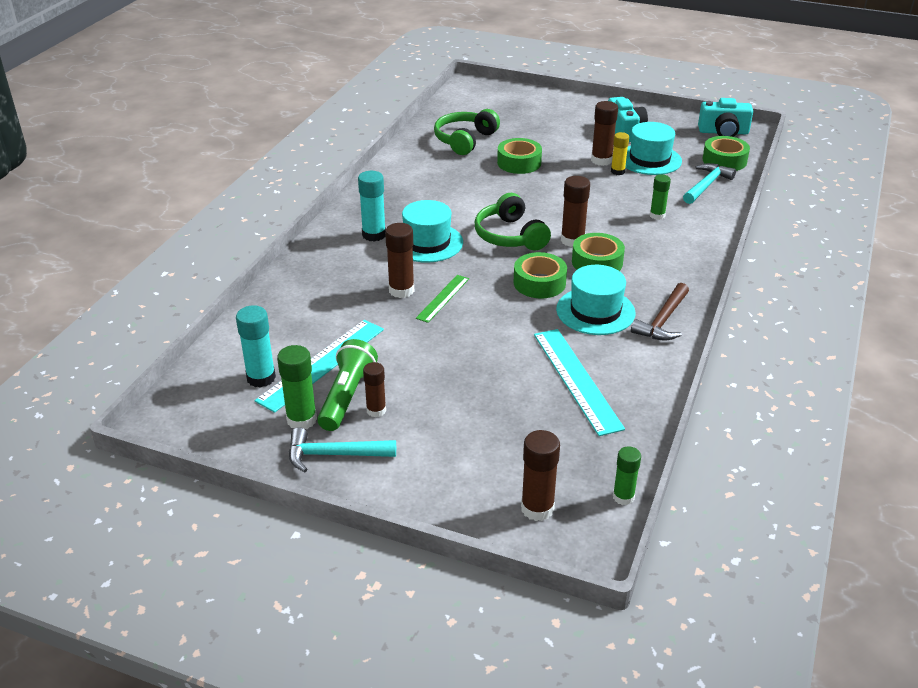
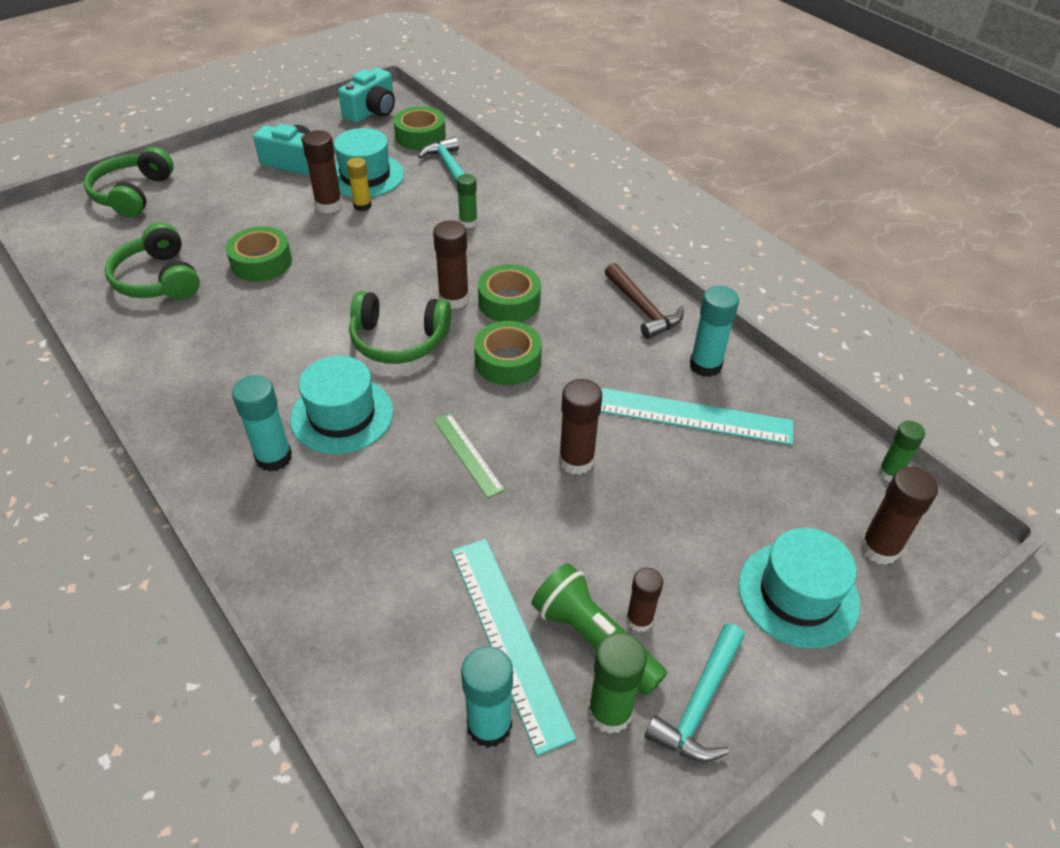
camera: 60 degrees left, 10 degrees up
(401, 290) = (419, 485): brown glue stick -> brown glue stick (576, 460)
(523, 99) = (133, 194): none -> green headphones
(595, 311) = (591, 345): turquoise hat -> turquoise hat (798, 594)
(636, 369) = (705, 365): none -> turquoise glue stick

